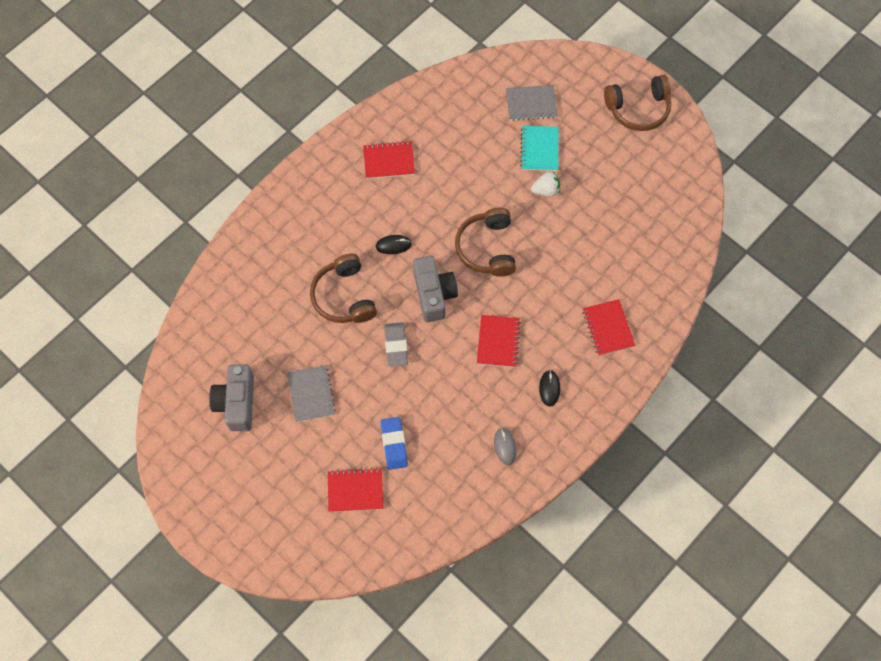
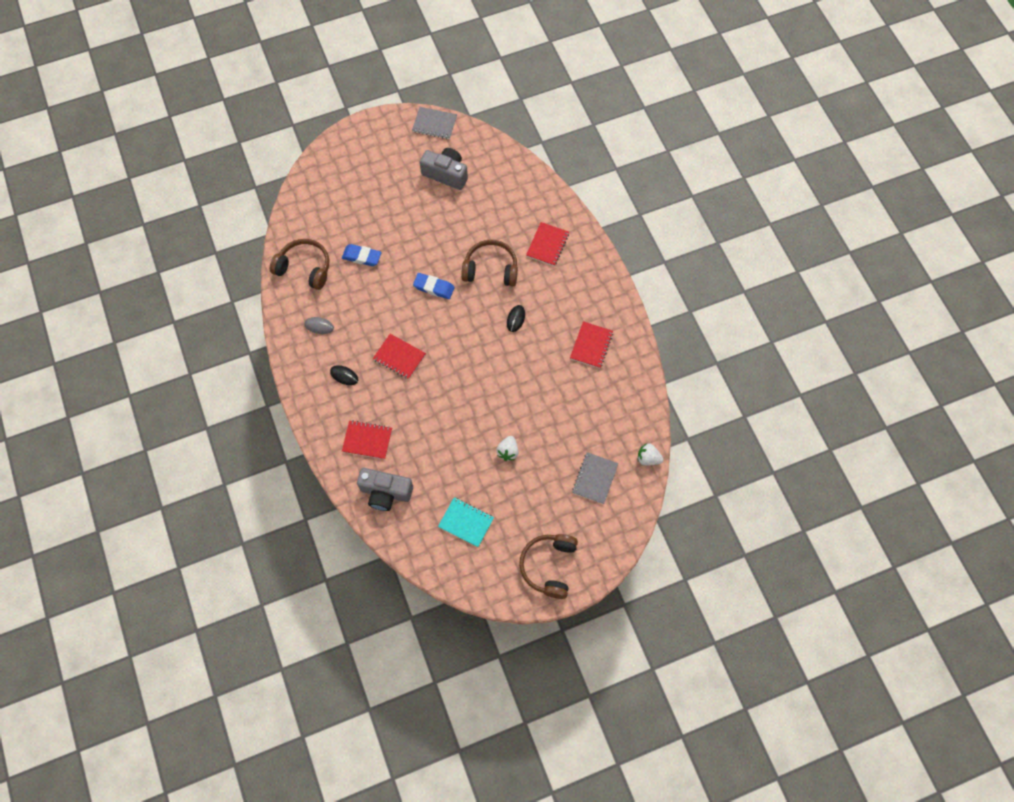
camera: 115 degrees right, 0 degrees up
(311, 394) = (427, 220): grey notebook -> grey notebook (434, 124)
(355, 490) = (343, 221): red notebook -> red notebook (547, 245)
(396, 346) = (434, 287): grey eraser -> blue eraser
(434, 294) = (461, 330): grey camera -> grey camera (385, 493)
(485, 67) = (648, 458): none -> white strawberry
(487, 248) = (479, 383): brown headphones -> brown headphones (304, 268)
(539, 149) = (548, 464): turquoise notebook -> turquoise notebook (466, 522)

